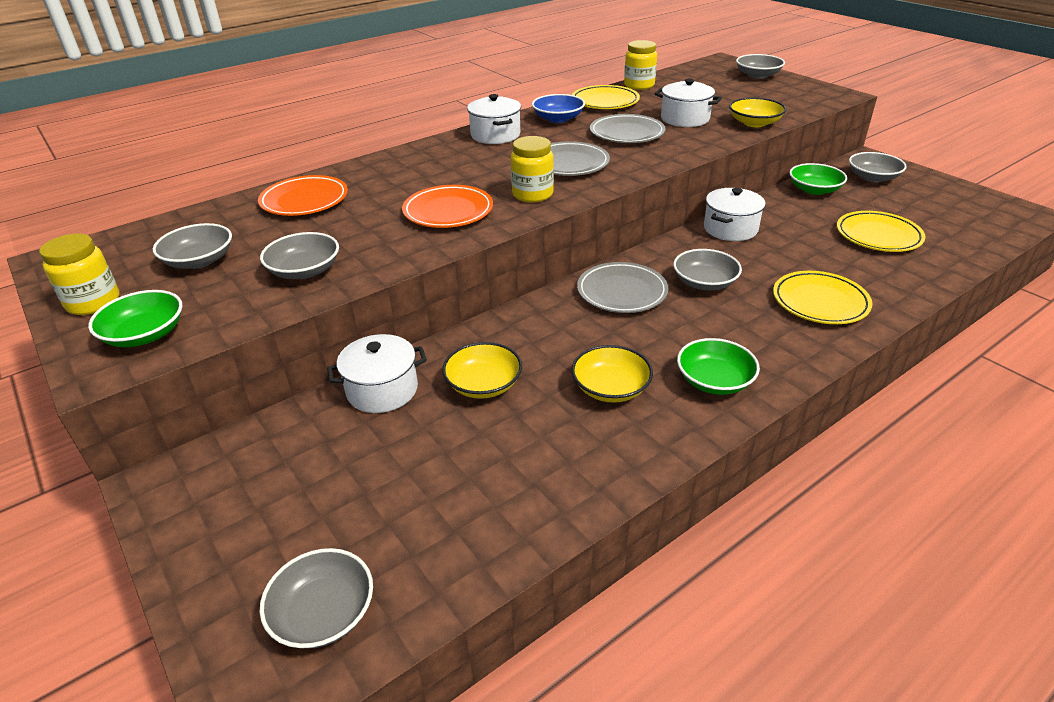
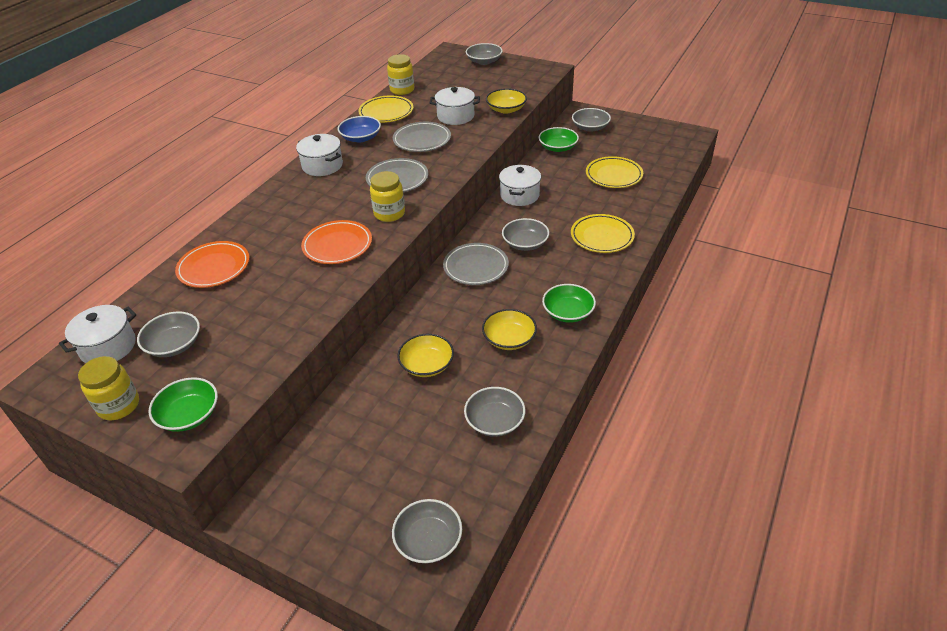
camera: 25 degrees left, 5 degrees up
(304, 270) = (268, 326): grey bowl -> grey bowl (494, 421)
(382, 390) = (360, 393): white pot -> white pot (108, 347)

